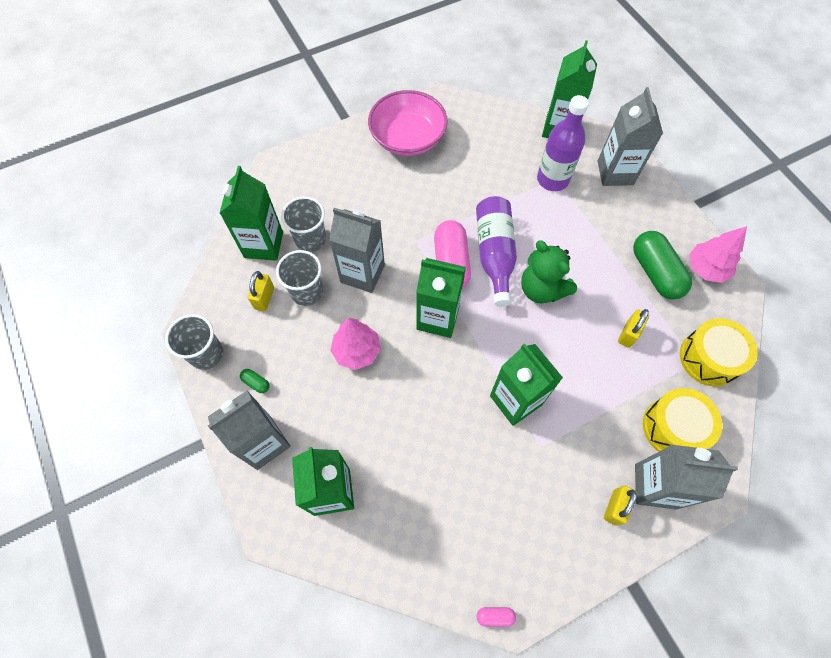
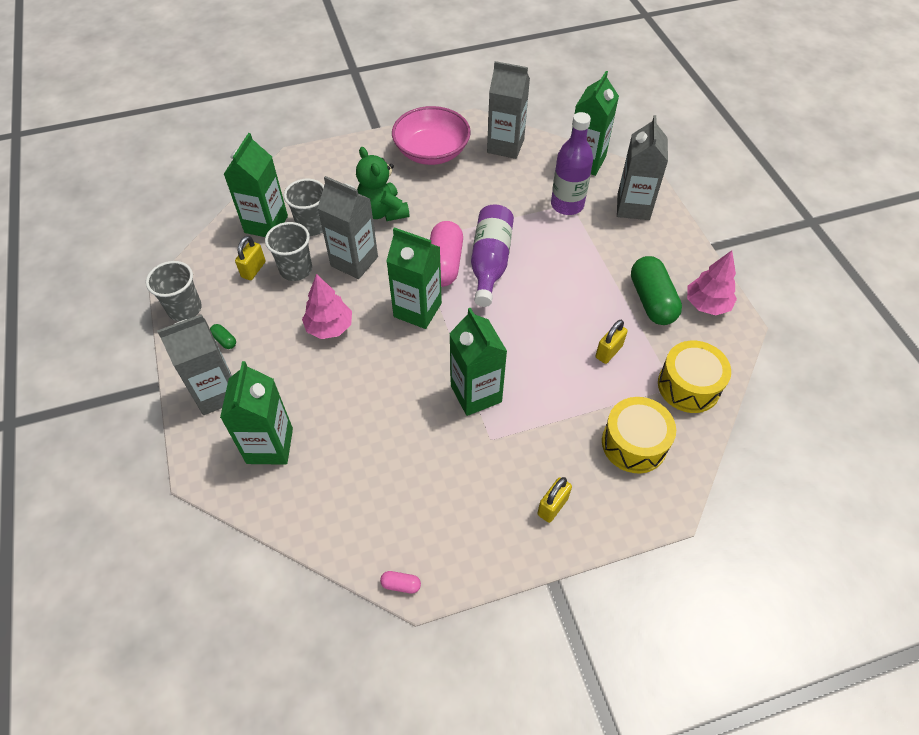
camera: 10 degrees right, 10 degrees down
(542, 289) = (530, 299): green teddy bear -> green teddy bear (382, 211)
(655, 486) = (600, 494): grey carton -> grey carton (505, 146)

